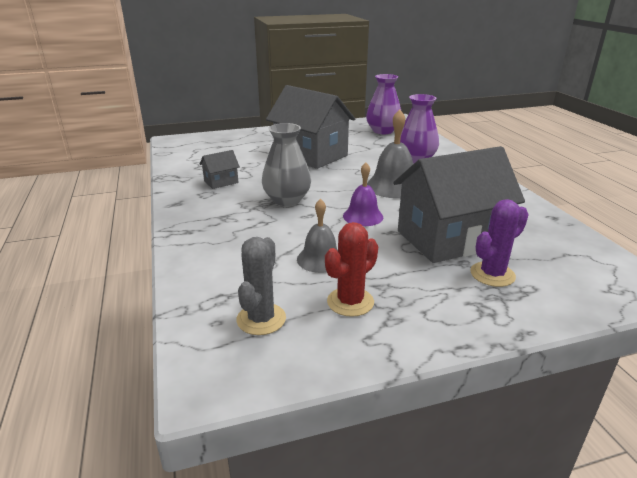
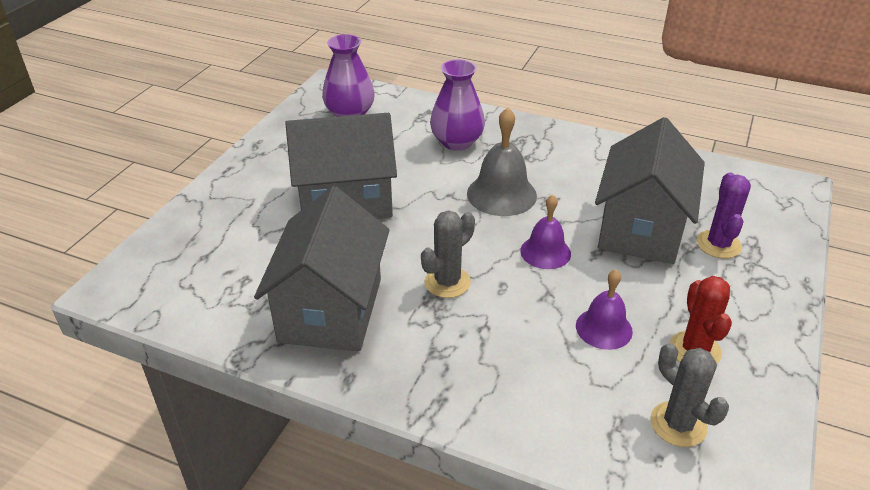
camera: 50 degrees left, 10 degrees up
(221, 182) = (330, 310): grey house -> grey house, size x2.35
(287, 200) = (447, 282): grey vase -> grey cactus
(320, 259) = (604, 328): grey bell -> purple bell

